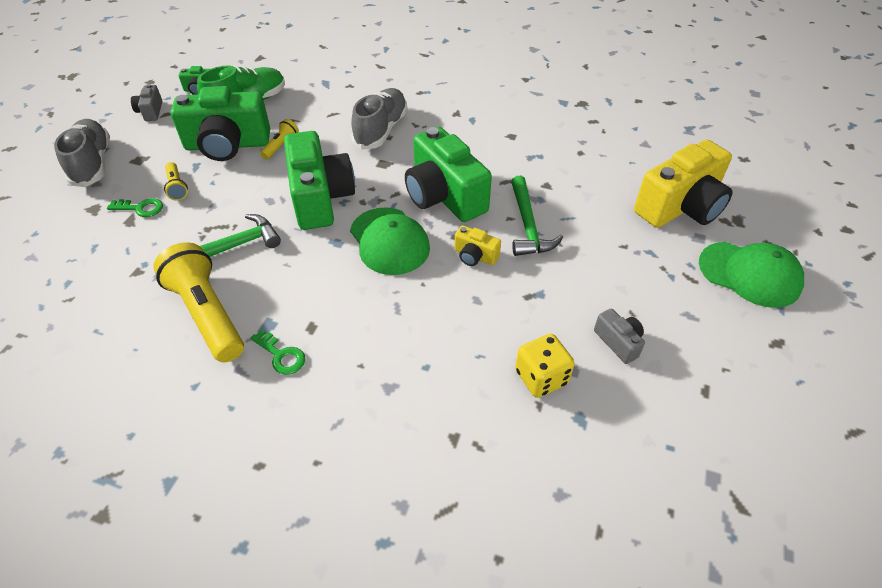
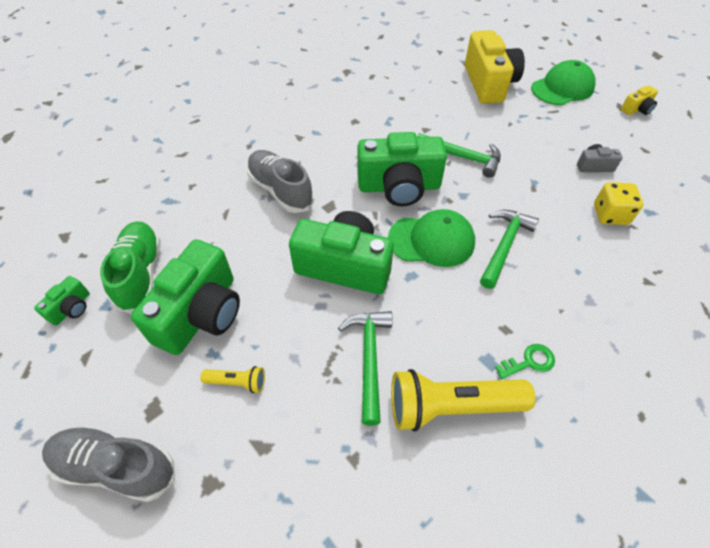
camera: 60 degrees left, 5 degrees up
(140, 208) = (248, 429): green key -> none
(151, 111) = (64, 372): grey camera -> none
(281, 146) = (242, 269): yellow flashlight -> none
(420, 295) = (504, 246): none -> green hammer
(475, 256) = (478, 198): yellow camera -> yellow camera (637, 109)

